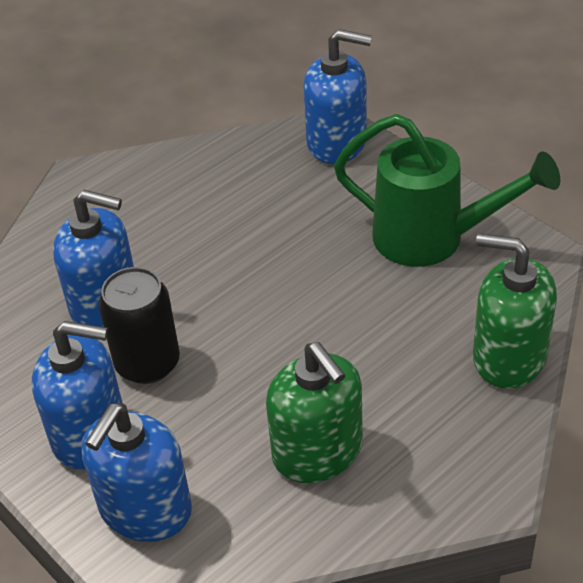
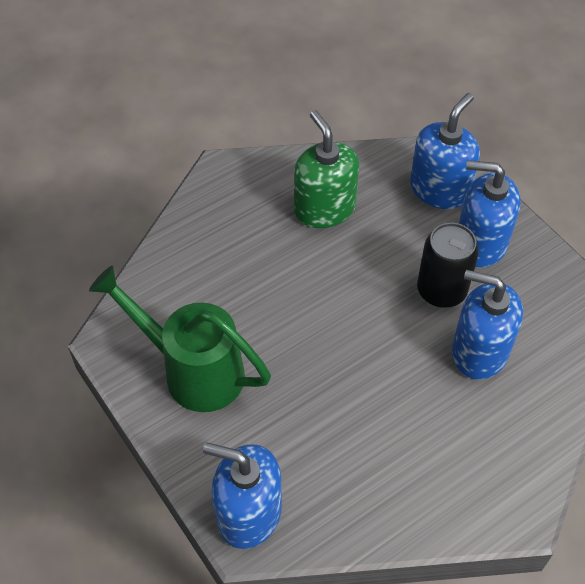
camera: 175 degrees left, 10 degrees up
(509, 357) = (174, 254): green soap dispenser -> none

